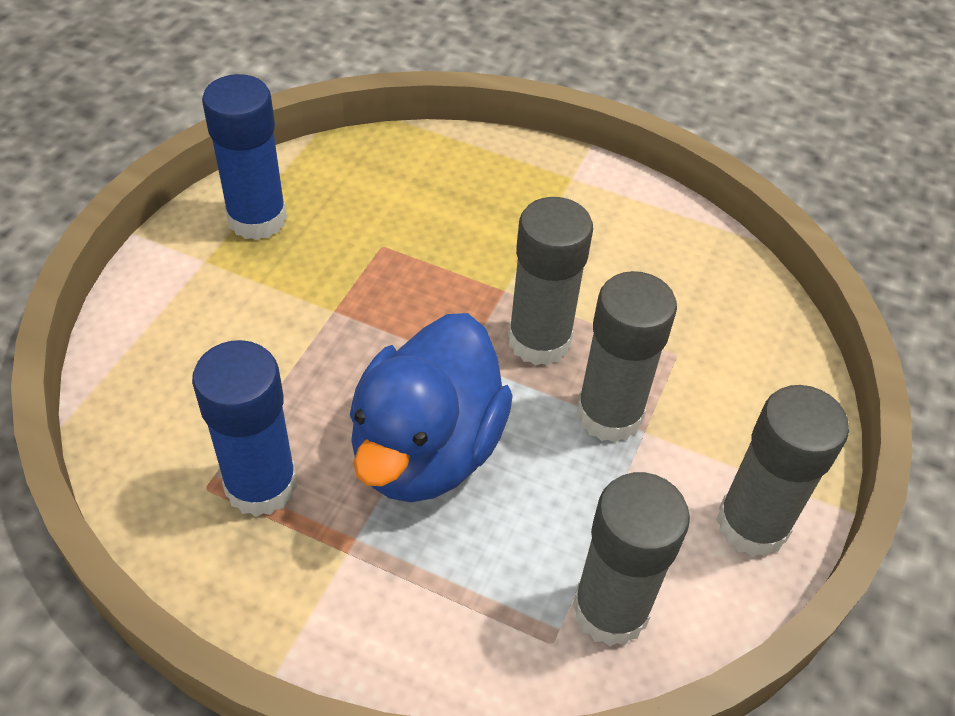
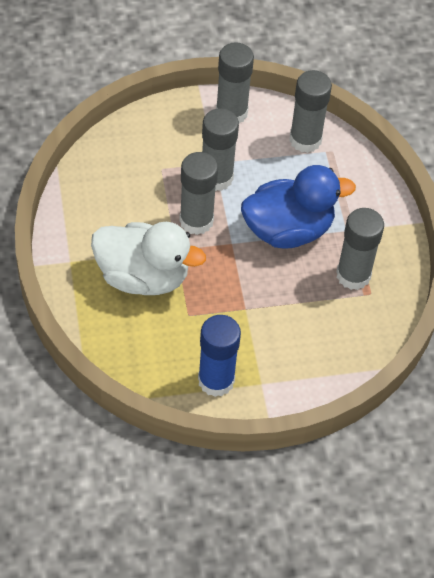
camera: 125 degrees left, 5 degrees up
(261, 485) = (353, 275): blue glue stick -> grey glue stick
(486, 232) = (143, 277): none -> white duck

